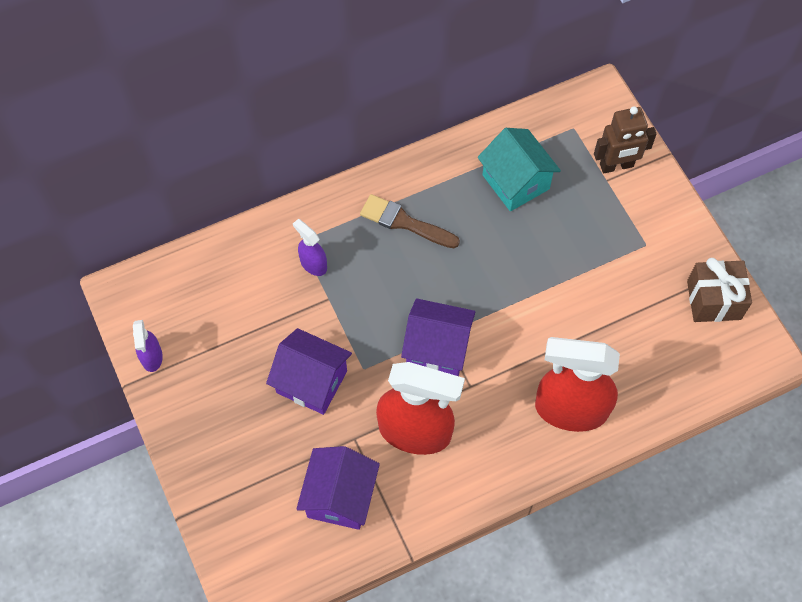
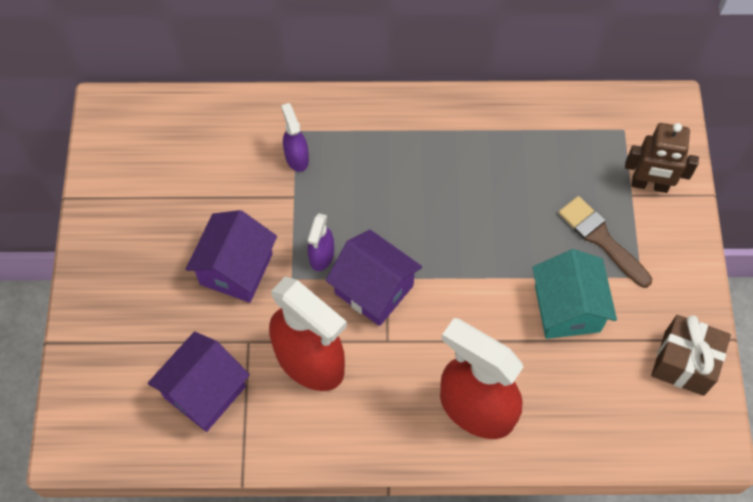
camera: 25 degrees right, 0 degrees up
(151, 357) = (102, 182): purple spray bottle -> purple spray bottle (321, 256)
(311, 382) = (236, 269): purple house -> purple house turned 60 degrees clockwise
(404, 222) = (405, 154): brown brush -> brown brush (601, 239)
(515, 182) = (537, 159): turquoise house -> turquoise house (567, 308)

